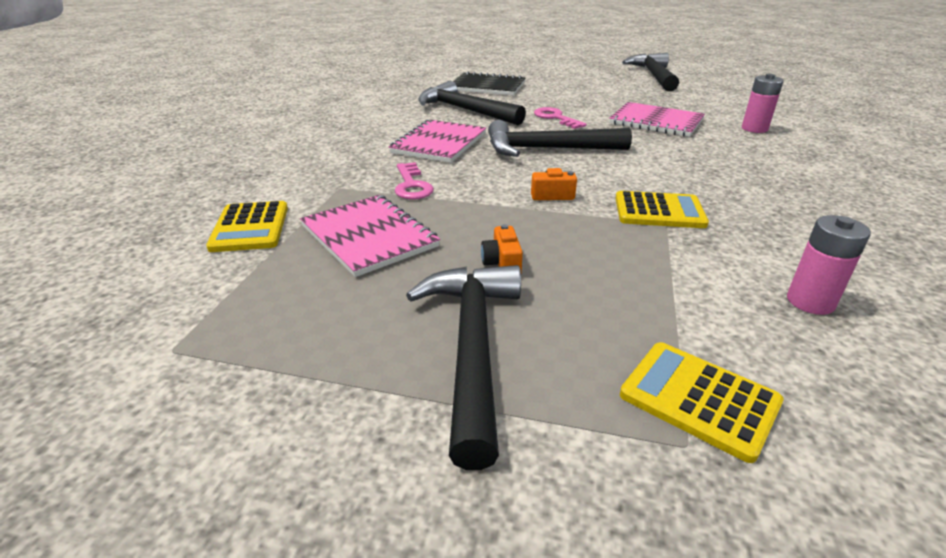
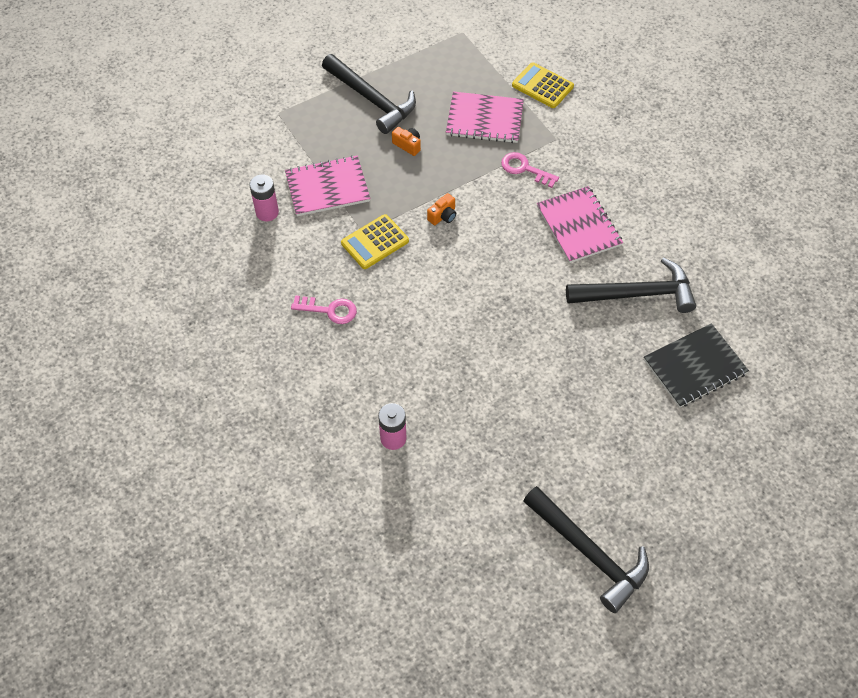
camera: 135 degrees right, 25 degrees up
(547, 149) = (504, 272): black hammer -> none
(555, 118) = (556, 335): pink key -> pink key (329, 310)
(656, 122) = (477, 391): pink notebook -> pink notebook (327, 187)
(699, 399) = (284, 131): yellow calculator -> none

